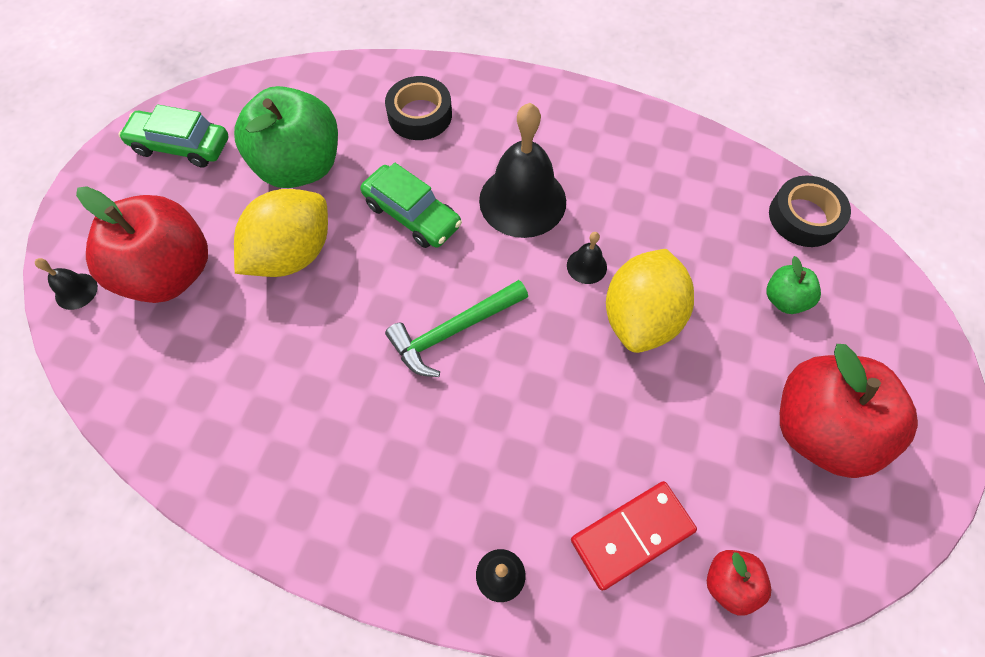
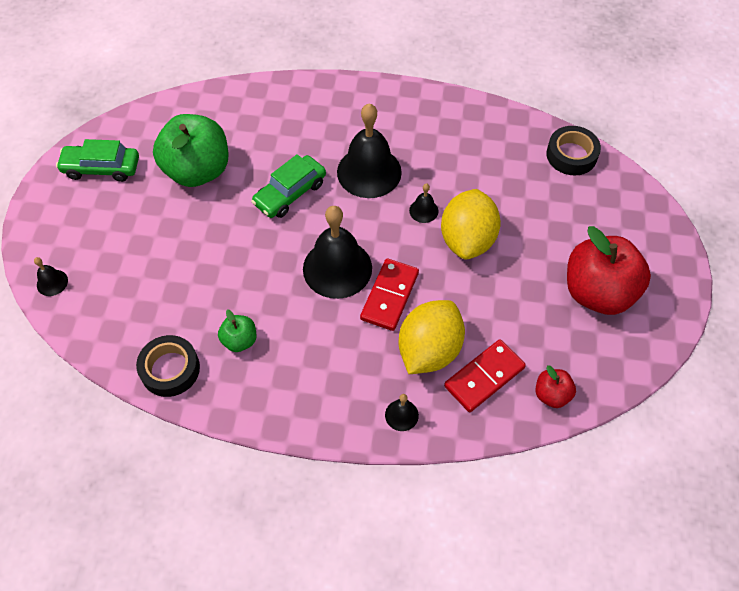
camera: 10 degrees left, 5 degrees down
(170, 273) = (120, 260): red apple -> none
(293, 254) = (208, 233): yellow lemon -> yellow lemon (429, 350)
(412, 215) = (290, 193): green car -> green car turned 105 degrees clockwise
(420, 115) = (279, 120): black tape -> black tape (170, 369)
(453, 331) = (337, 268): green hammer -> black bell
(517, 384) = (390, 296): none -> red domino
(784, 299) = (564, 213): green apple -> green apple (240, 340)

